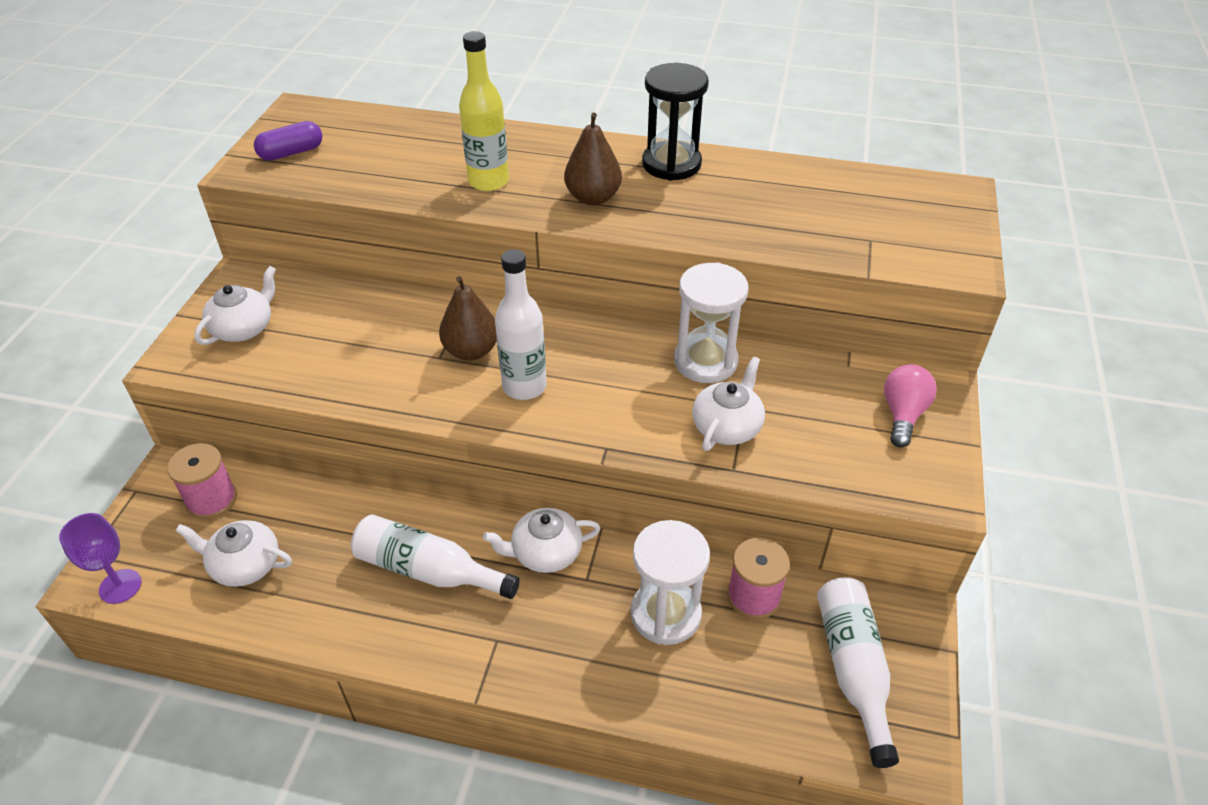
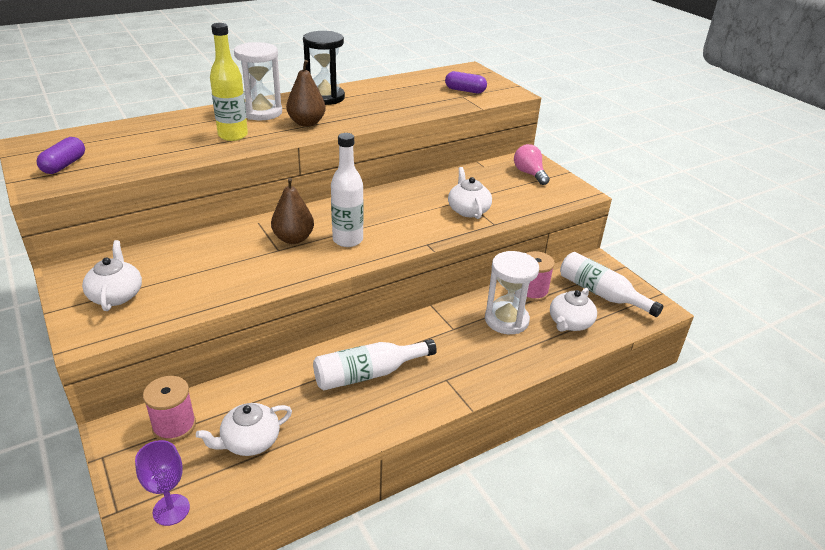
camera: 45 degrees left, 10 degrees down
(545, 553) = (418, 330): white teapot -> white teapot (570, 323)
(705, 361) = (421, 191): white hourglass -> white hourglass (261, 112)
(889, 231) = (465, 90): none -> purple capsule

